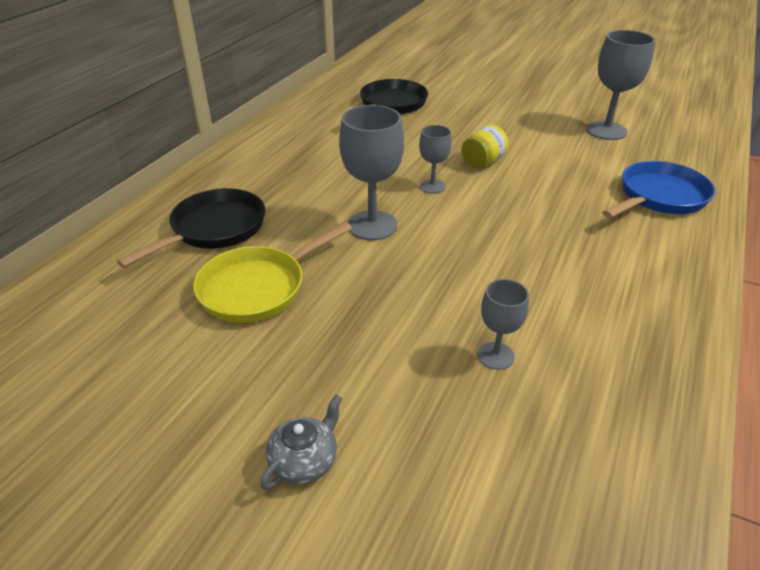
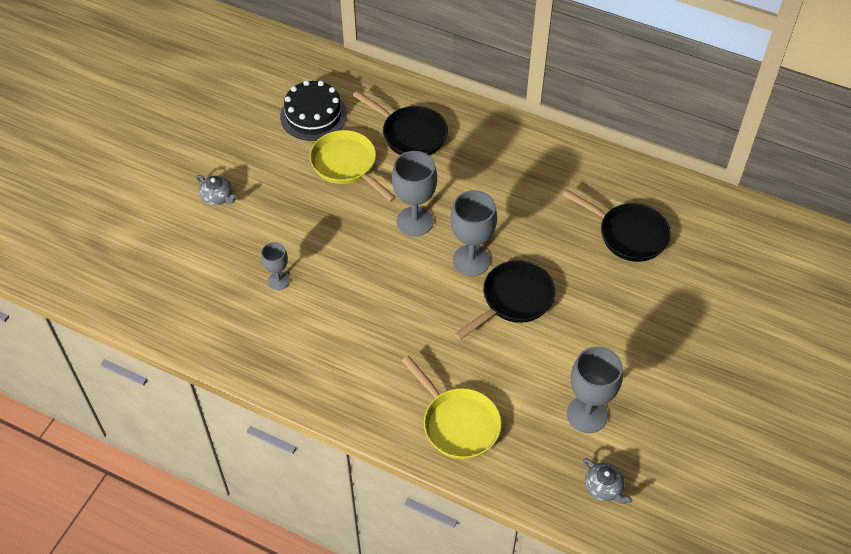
camera: 90 degrees right, 15 degrees up
(133, 329) = (313, 115): none -> black cake
(432, 186) = (471, 260): grey goblet -> grey goblet, size x1.76
(482, 162) = (514, 299): yellow jar -> black pan
(659, 197) = (457, 423): blue pan -> yellow pan
(678, 126) = (604, 487): none -> grey teapot

